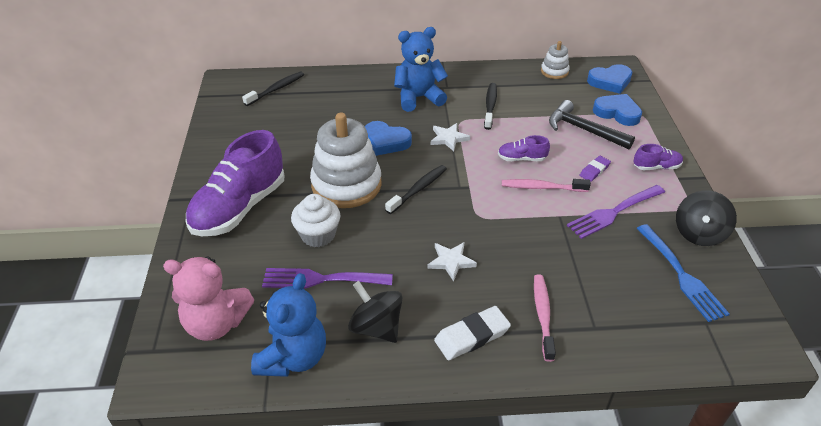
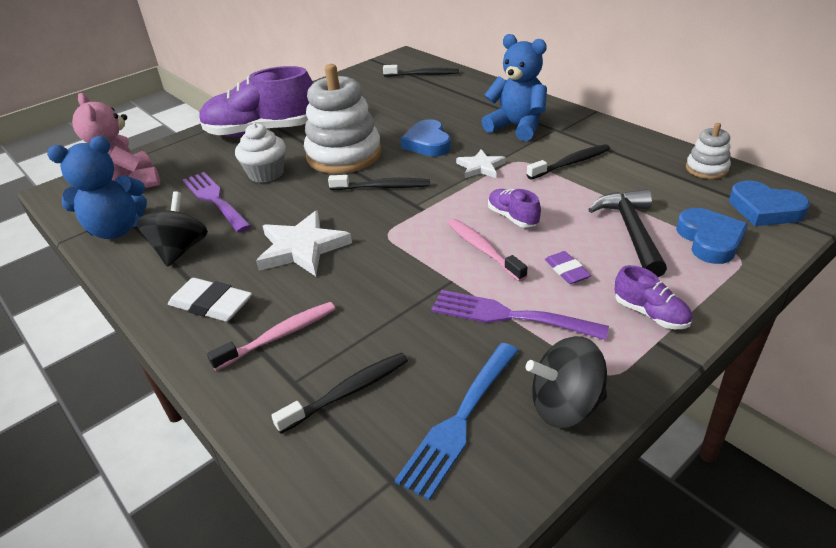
camera: 55 degrees right, 5 degrees down
(451, 261) = (302, 248): white star -> white star, size x1.66
(594, 170) = (566, 270): purple eraser -> purple eraser turned 60 degrees clockwise
(624, 307) = (348, 392): none -> black toothbrush

